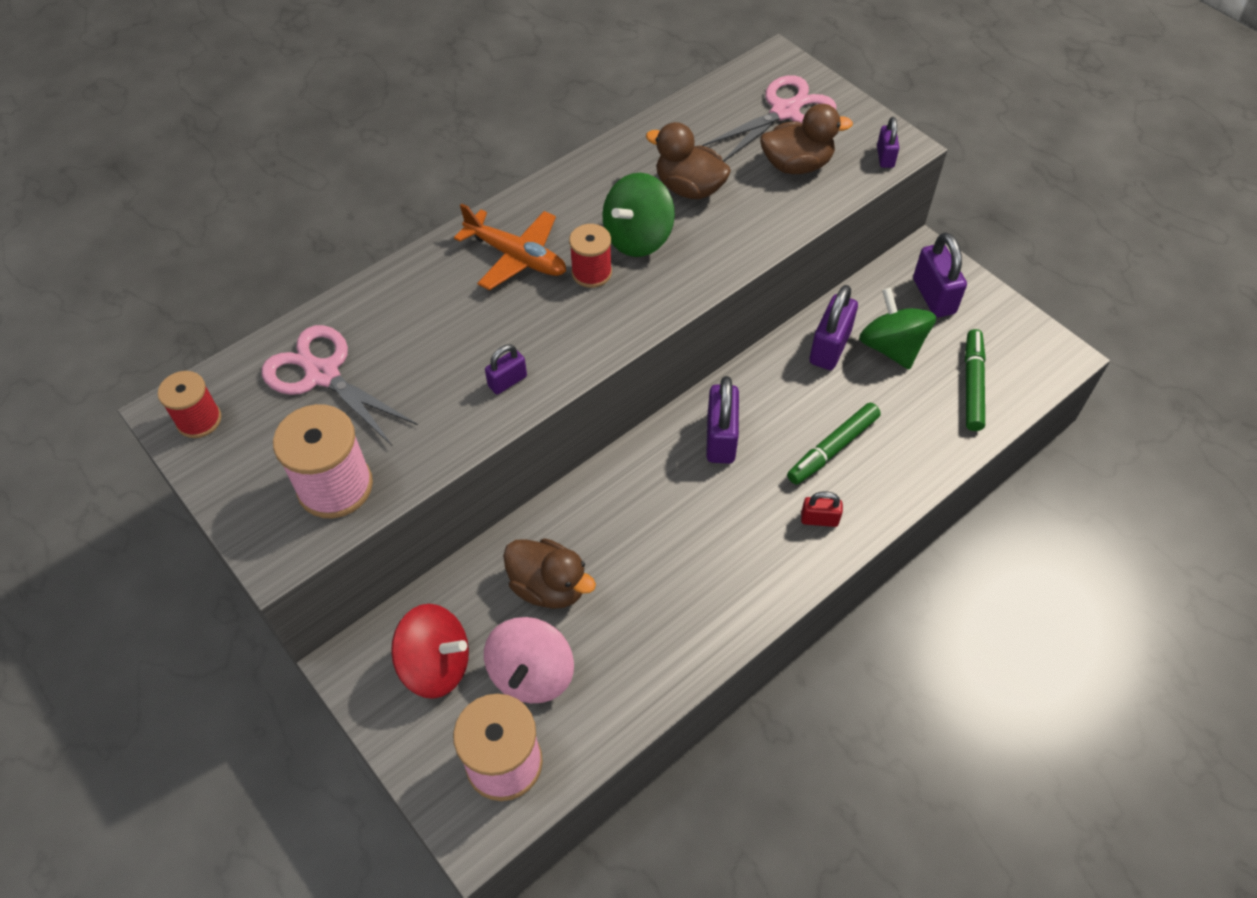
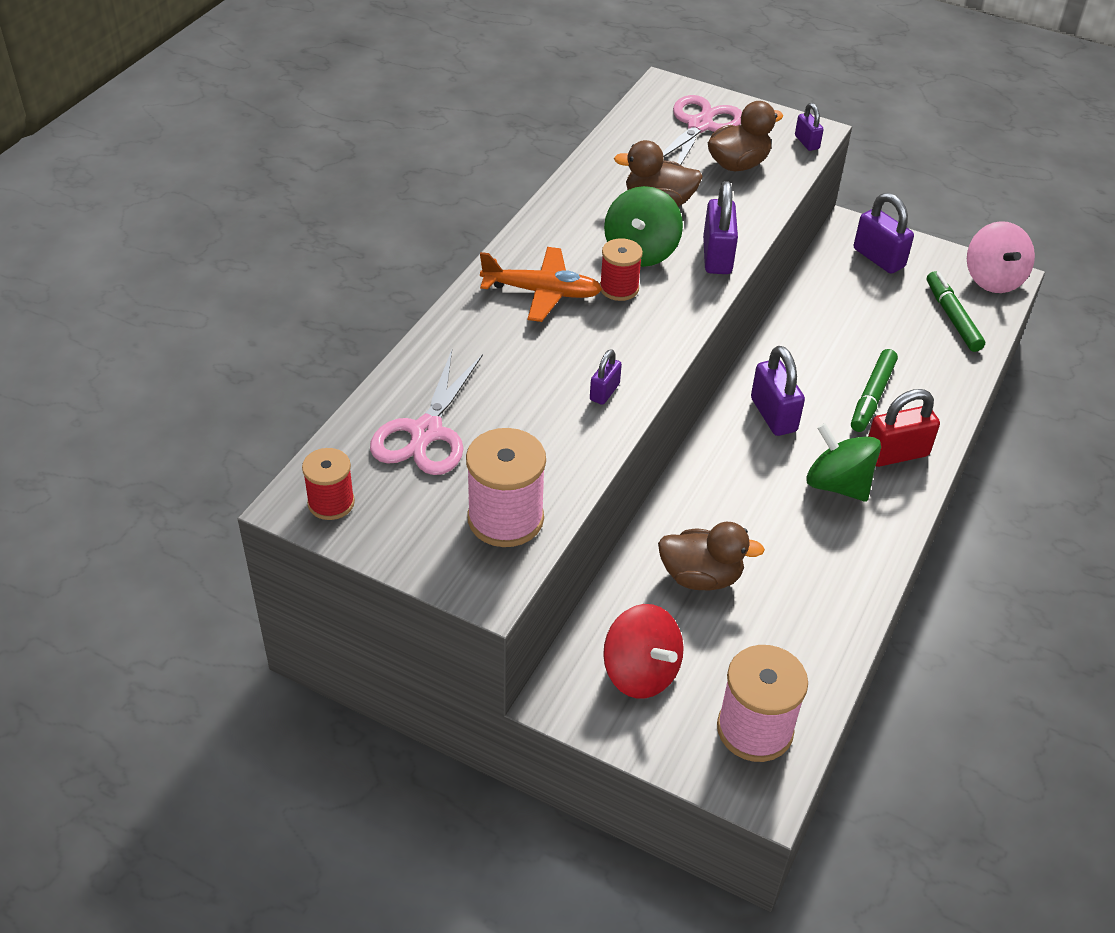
camera: 25 degrees left, 10 degrees down
(322, 374) = (426, 432): pink scissors -> pink scissors turned 90 degrees counterclockwise
(436, 664) = (640, 672): red spinning top -> red spinning top turned 60 degrees clockwise
(531, 674) = (732, 651): pink spinning top -> pink spinning top (993, 279)
(819, 519) = (896, 454): red padlock -> red padlock, size x1.78
(830, 347) = (819, 319): purple padlock -> purple padlock (717, 256)
(891, 347) = (869, 306): green spinning top -> green spinning top (837, 484)

